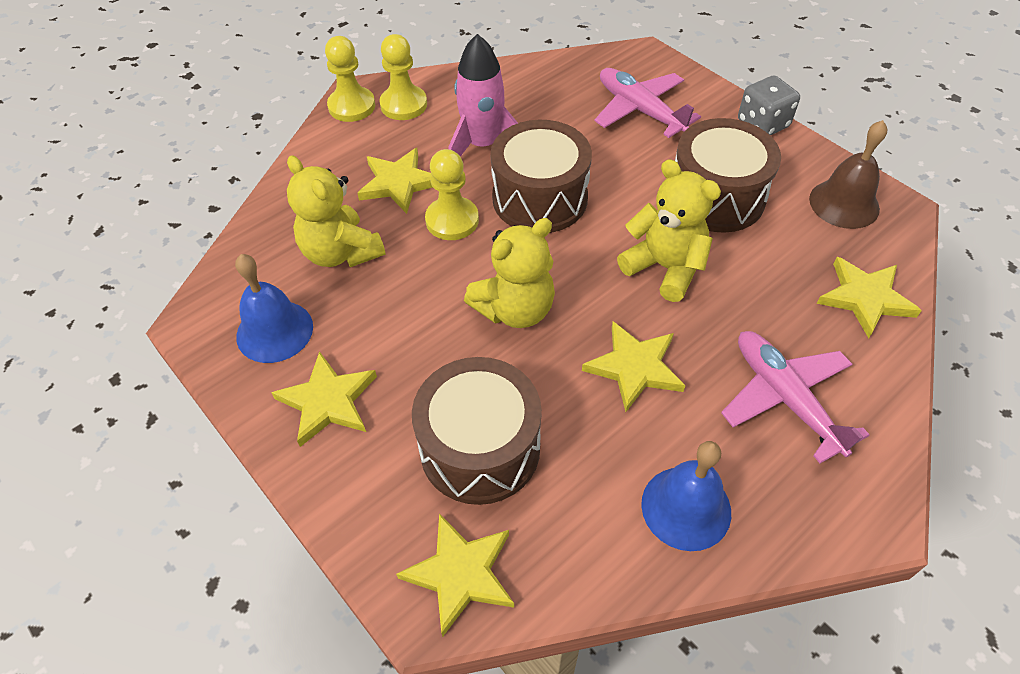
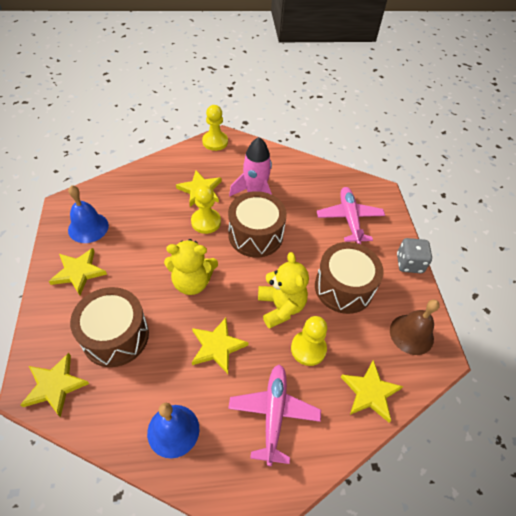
camera: 30 degrees right, 0 degrees up
(341, 252) = (146, 208): yellow teddy bear -> none
(403, 105) = (238, 153): yellow pawn -> yellow pawn (308, 349)

